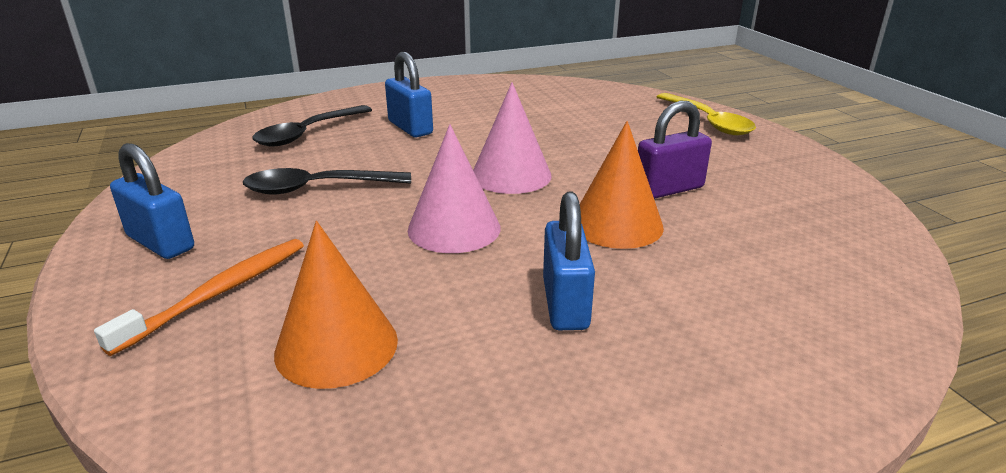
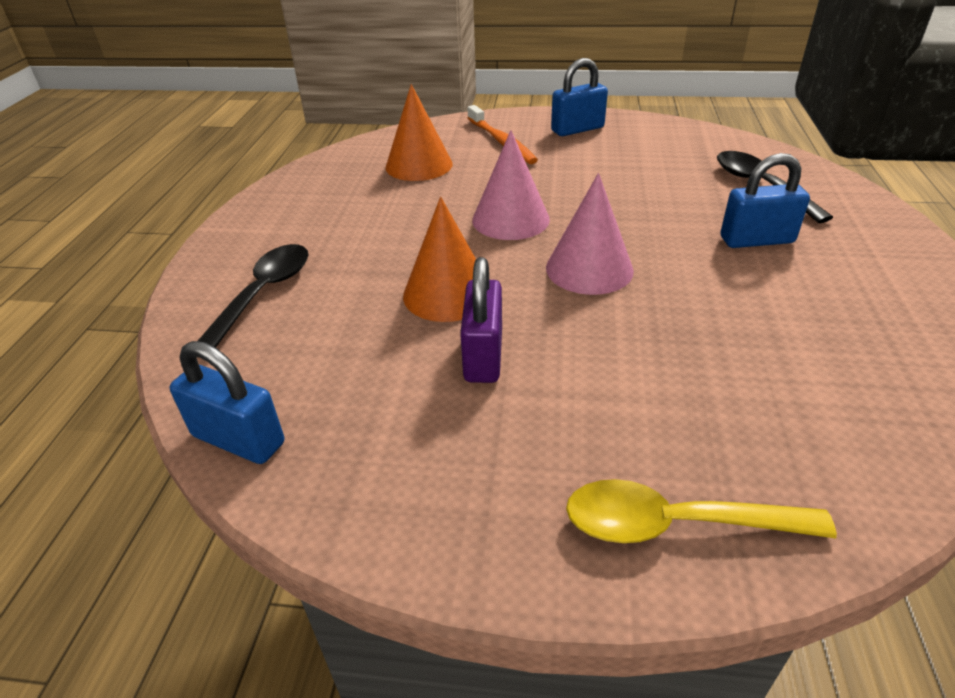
camera: 120 degrees right, 10 degrees up
(317, 188) = (625, 178): black spoon -> black spoon (263, 295)
(565, 303) = (376, 236): blue padlock -> blue padlock (238, 439)

